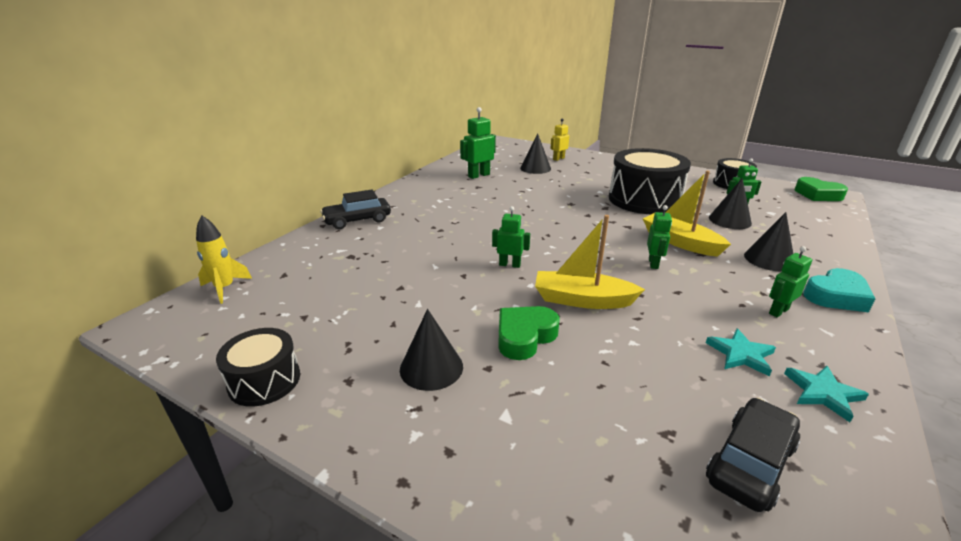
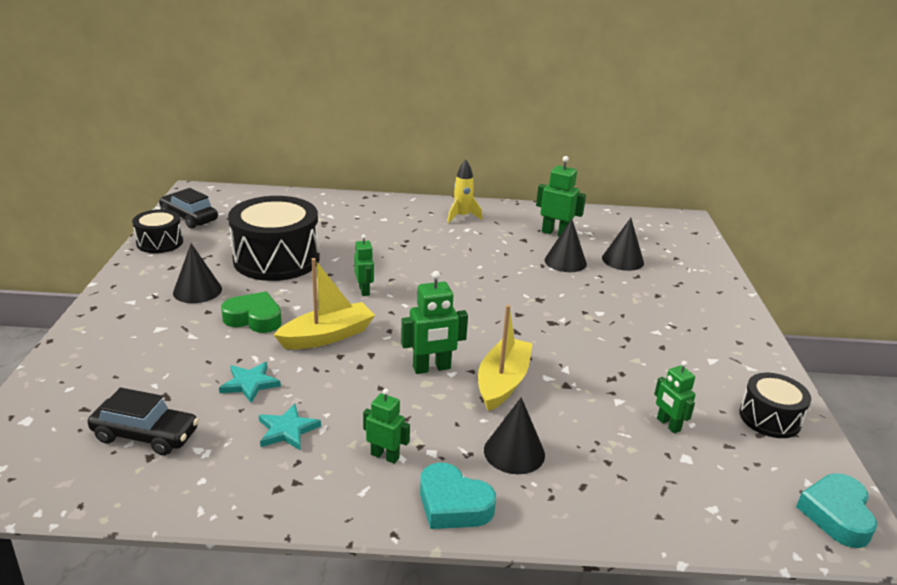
camera: 60 degrees right, 0 degrees up
(225, 288) = (248, 197): yellow rocket -> yellow rocket (462, 217)
(357, 220) = (386, 207): black car -> black car (189, 218)
(558, 159) = (678, 269): yellow robot -> none
(582, 300) = (327, 336): yellow boat -> yellow boat turned 75 degrees clockwise
(644, 200) = (608, 346): black drum -> black drum (276, 259)
(653, 263) = (432, 368): green robot -> green robot, size x1.53
(729, 220) = (612, 419): black cone -> black cone (565, 262)
(817, 195) = (836, 515): green heart -> turquoise heart
(823, 393) = (248, 479): turquoise star -> turquoise star (250, 384)

